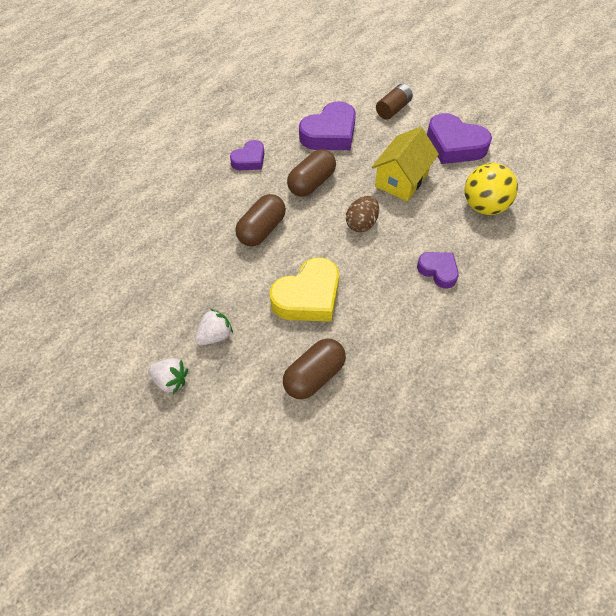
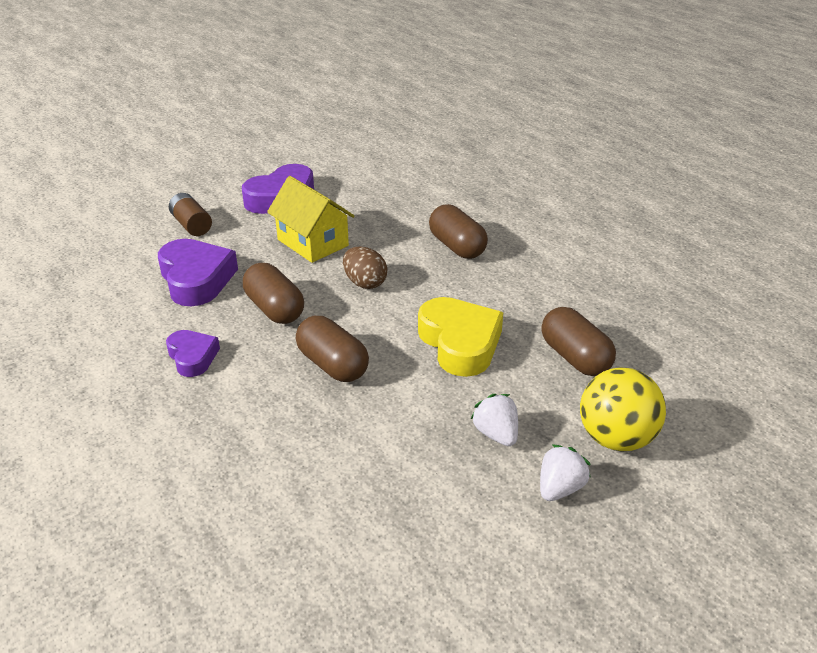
camera: 75 degrees left, 20 degrees down
(438, 271) = (457, 246): purple heart -> brown capsule
(484, 206) = (382, 201): yellow ball -> yellow ball (616, 438)

